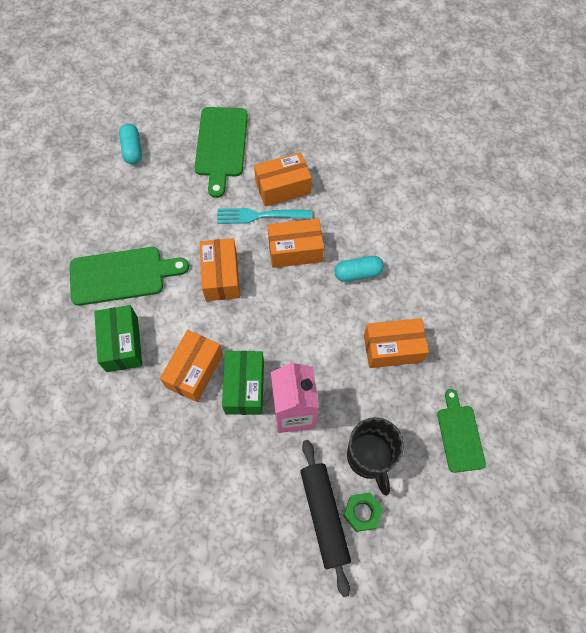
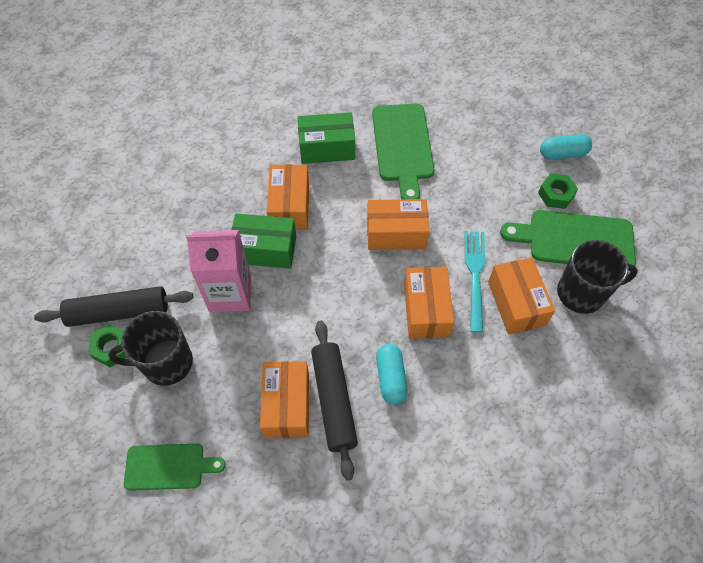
camera: 95 degrees right, 5 degrees down
(176, 156) = (556, 194): none -> green nut
(194, 371) = (290, 206): orange box -> orange box turned 60 degrees clockwise
(270, 144) = (582, 293): none -> black mug
(383, 313) = (333, 400): none -> black rolling pin

